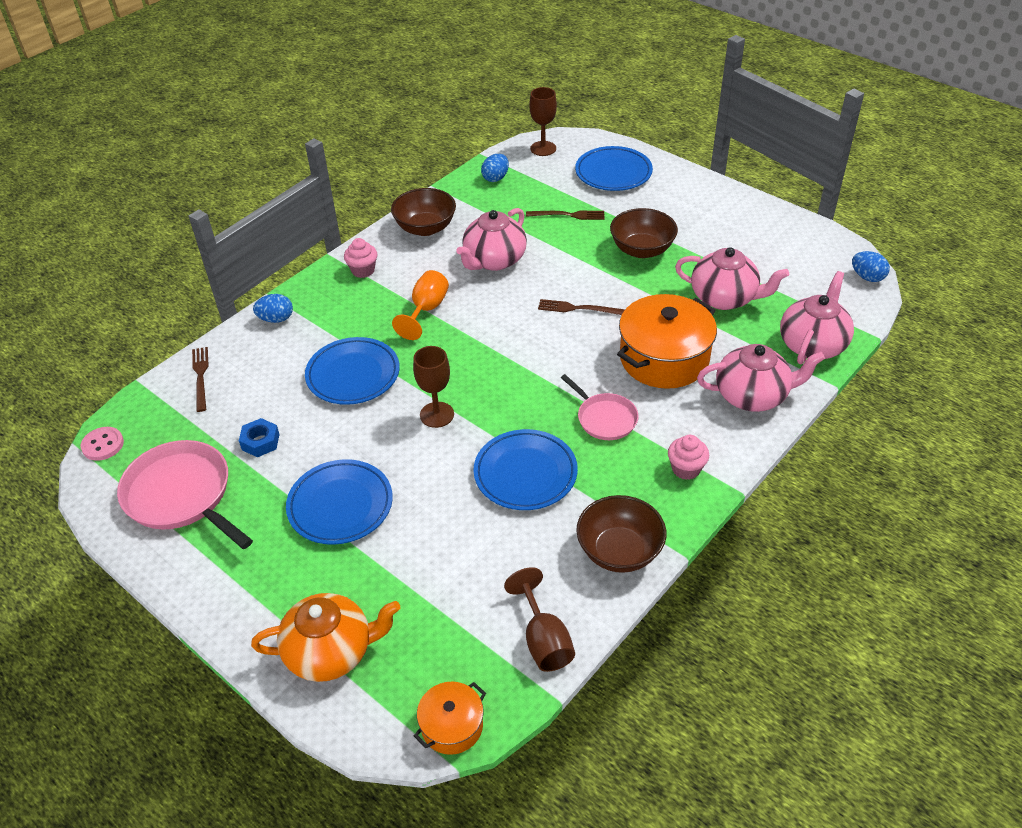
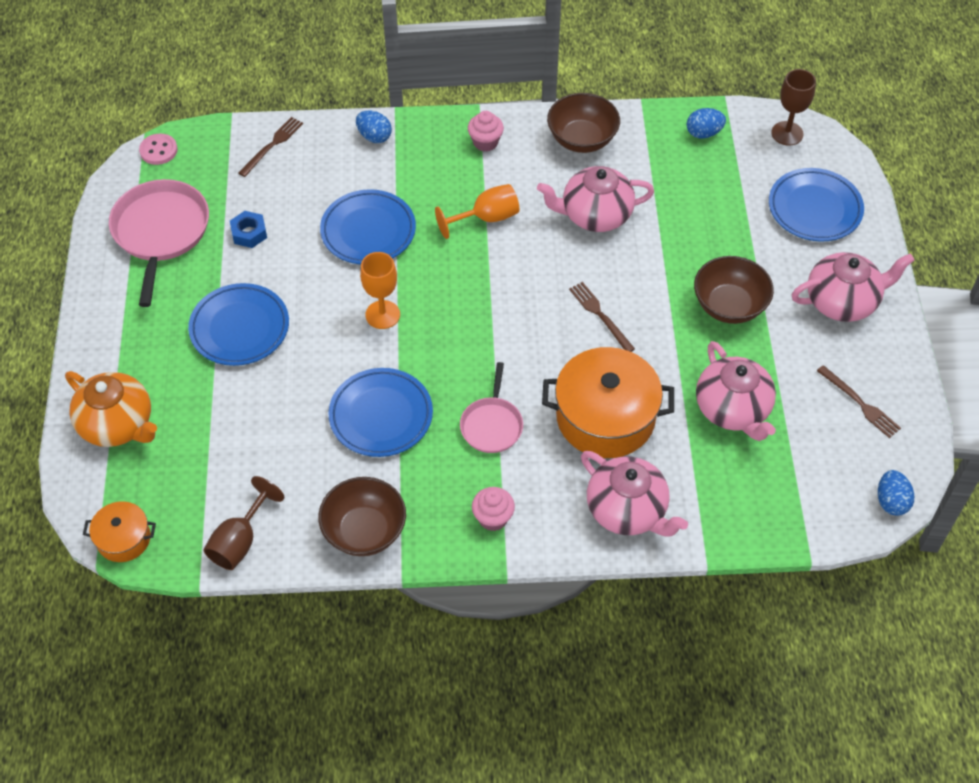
camera: 45 degrees right, 10 degrees up
(437, 415) = (382, 315): brown goblet -> orange goblet
(568, 215) = (714, 220): brown fork -> brown fork (860, 403)
(812, 344) = (743, 515): pink teapot -> pink teapot (842, 301)

